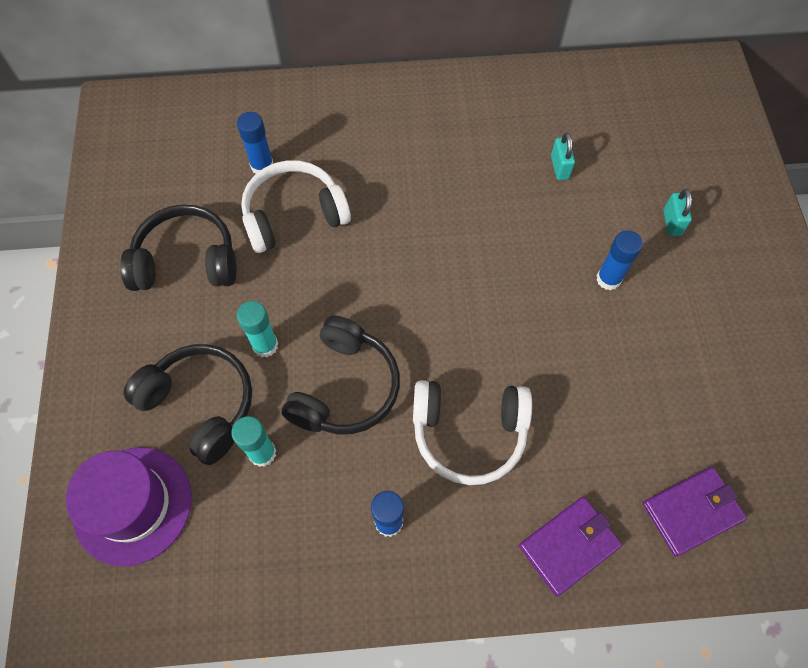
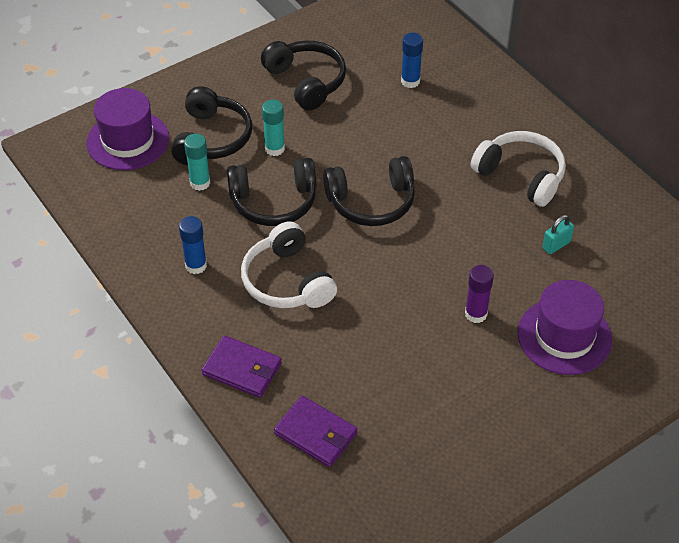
camera: 60 degrees right, 15 degrees down
(294, 215) = (384, 116): white headphones -> white headphones (520, 176)
(406, 291) = (371, 202): none -> black headphones
(608, 279) = (476, 314): blue glue stick -> purple glue stick
(672, 222) = (564, 336): turquoise padlock -> purple hat

